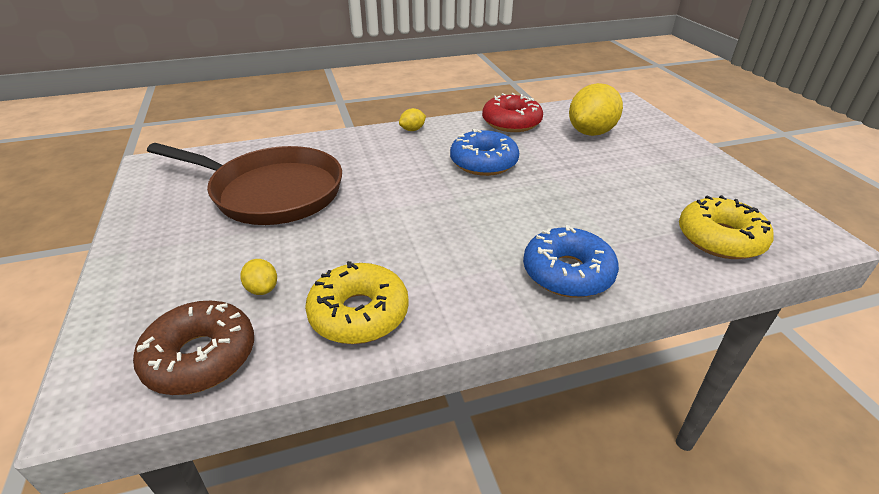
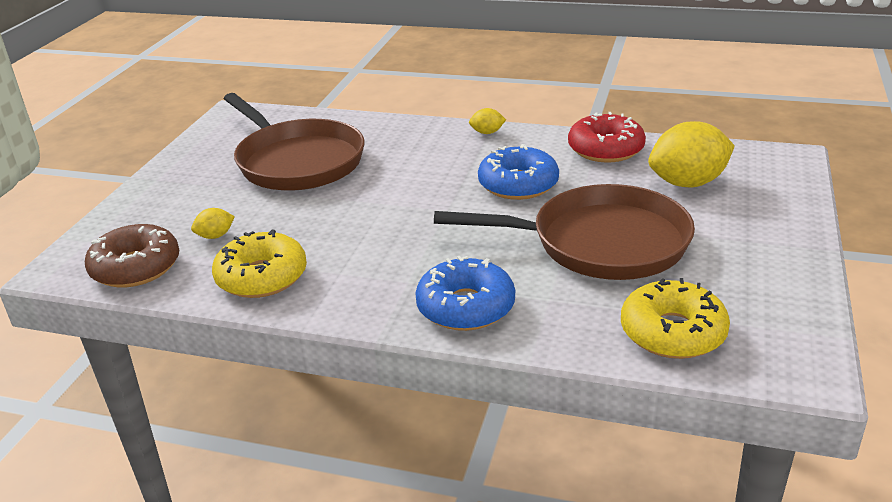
camera: 35 degrees right, 5 degrees down
(262, 289) = (215, 236): yellow lemon -> yellow lemon turned 60 degrees clockwise
(593, 189) = (600, 243): none -> brown pan

